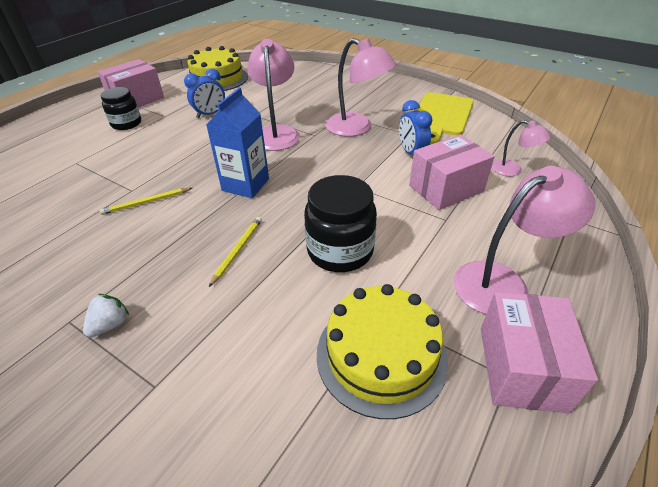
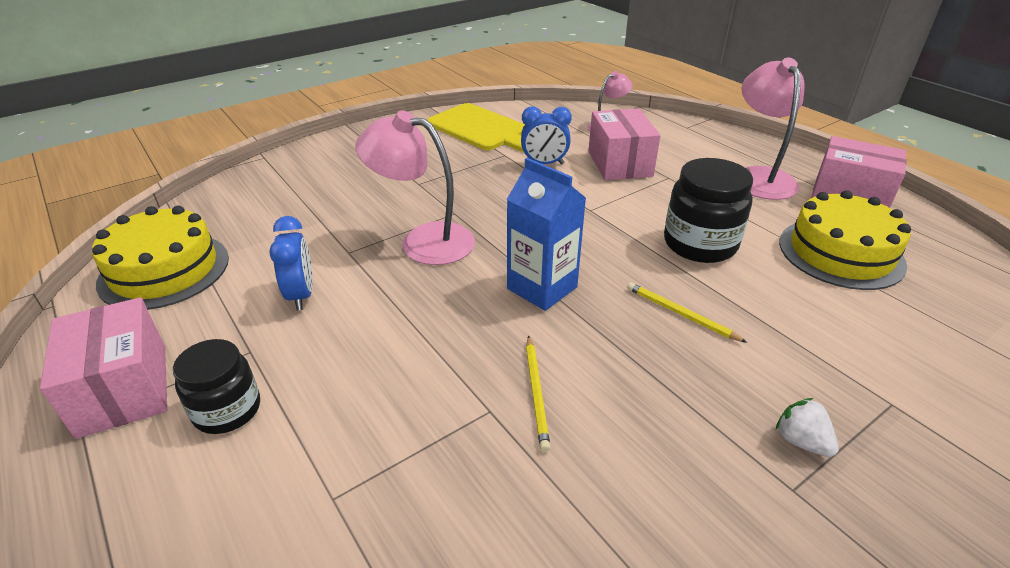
camera: 70 degrees left, 5 degrees down
(357, 128) = (464, 181): pink lamp -> none

